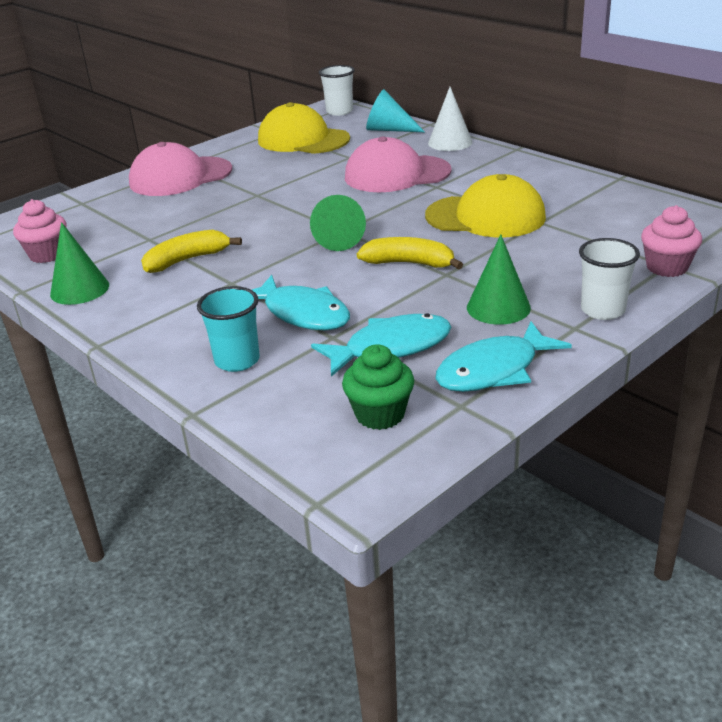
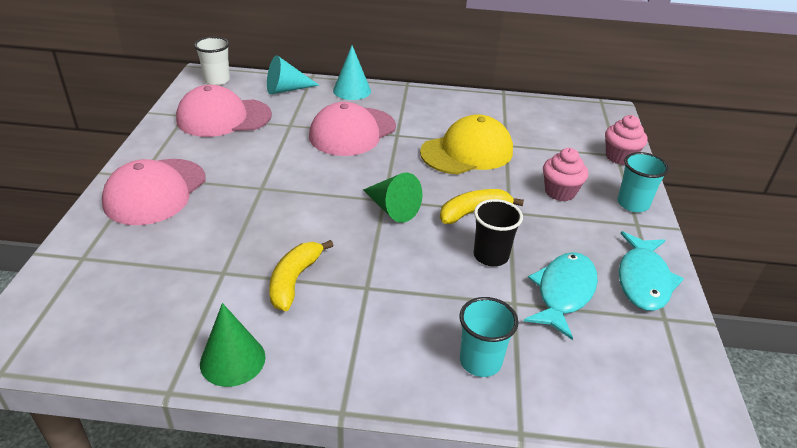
camera: 45 degrees left, 5 degrees up
(47, 254) = (134, 335): pink cupcake -> pink cupcake (560, 192)
(302, 313) = (464, 292): turquoise fish -> none
(303, 140) = (223, 117): yellow cap -> pink cap
(369, 298) = (490, 256): none -> black cup
(380, 414) = (635, 354): green cupcake -> none
(450, 142) = (352, 90): white cone -> turquoise cone
(498, 307) = (577, 227): green cone -> none
(602, 310) = (633, 204): white cup -> turquoise cup

